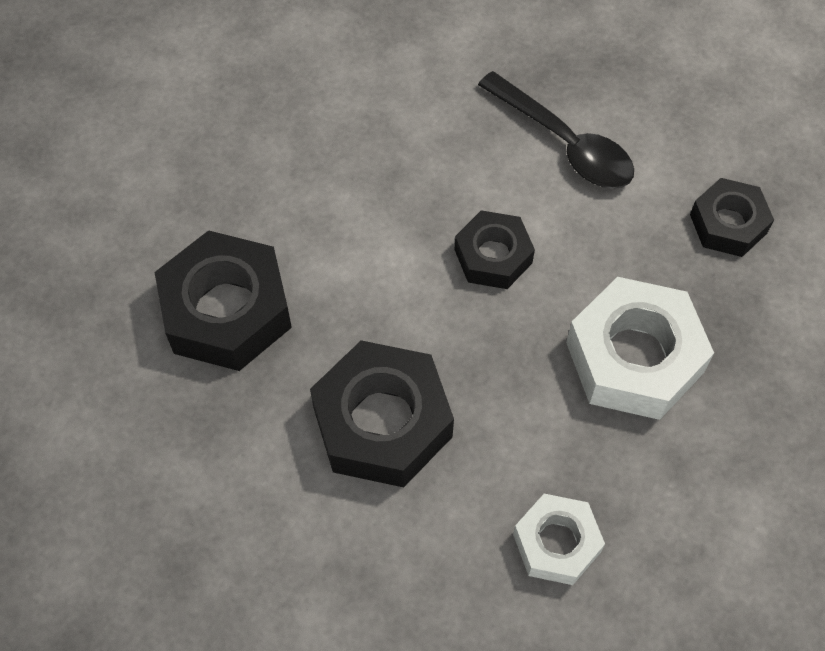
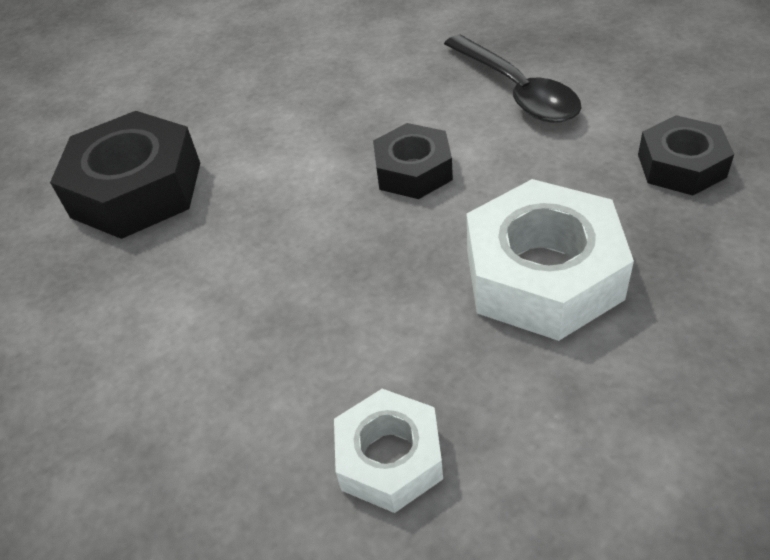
camera: 20 degrees right, 15 degrees down
(382, 422) = (239, 301): black nut -> none

